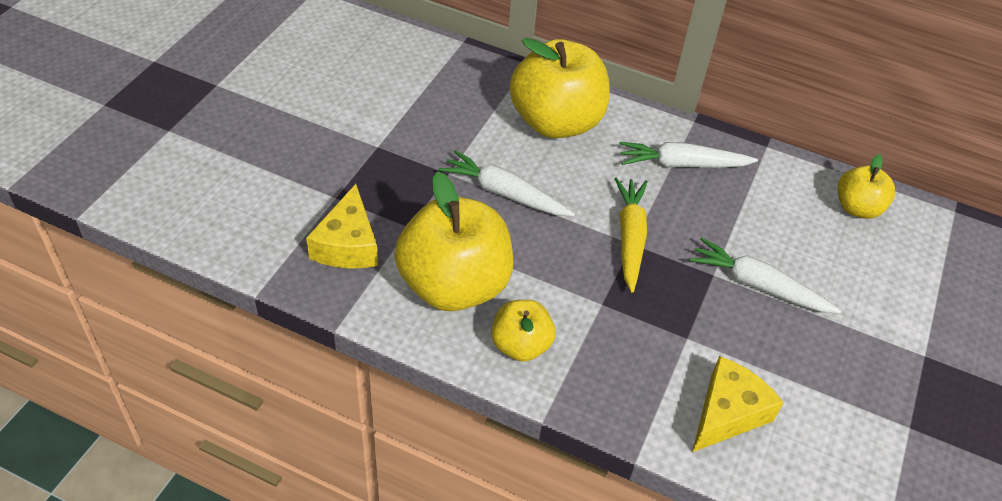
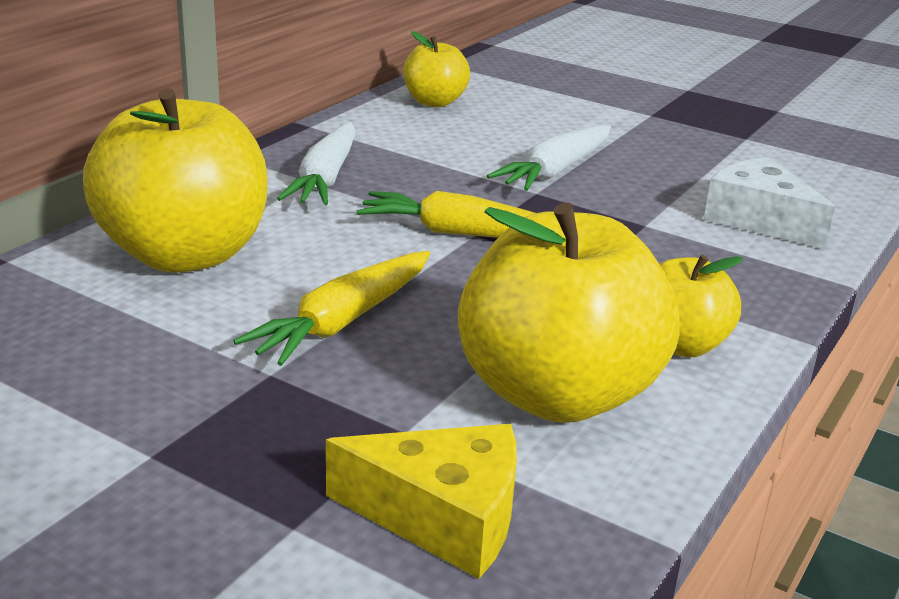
camera: 80 degrees left, 20 degrees down
(504, 193) = (343, 321): white carrot -> yellow carrot
(727, 413) = (759, 220): yellow cheese -> white cheese

